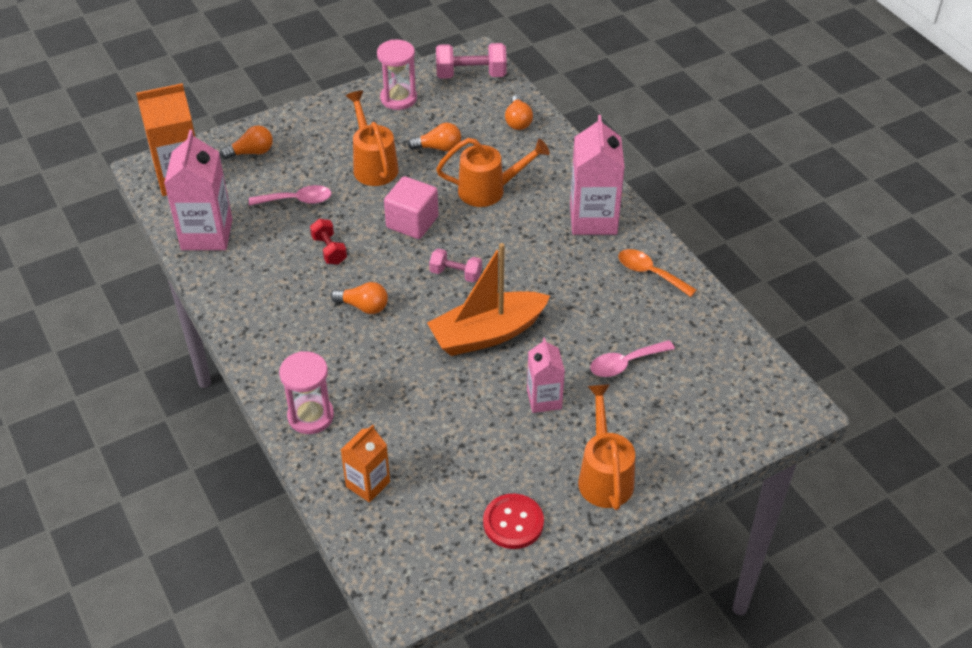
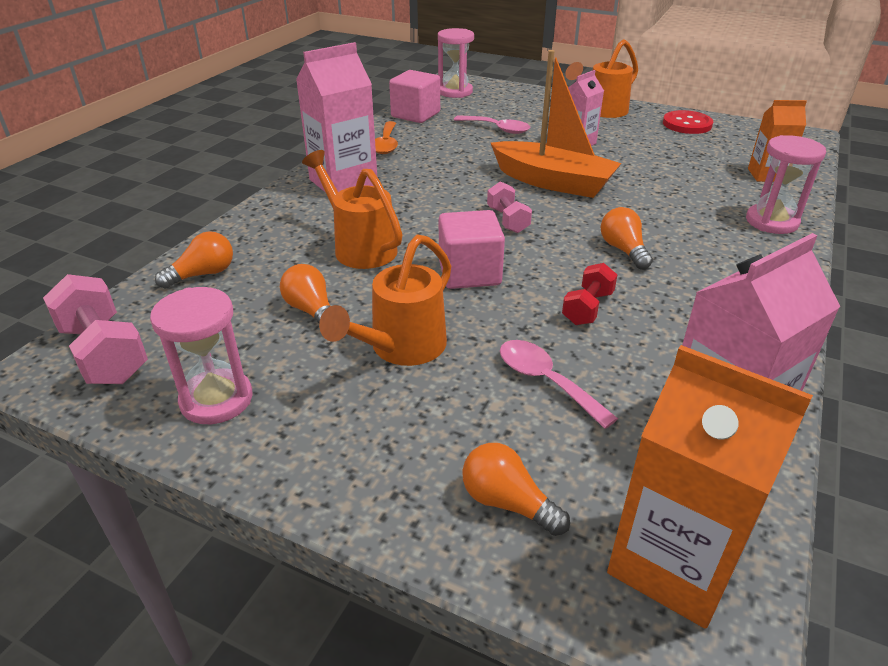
camera: 125 degrees left, 10 degrees down
(708, 324) = (415, 115): none -> pink cube
(756, 389) = (455, 92): none -> pink hourglass

